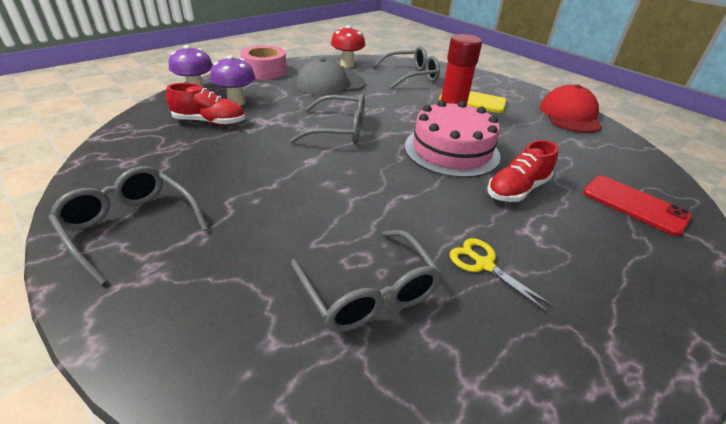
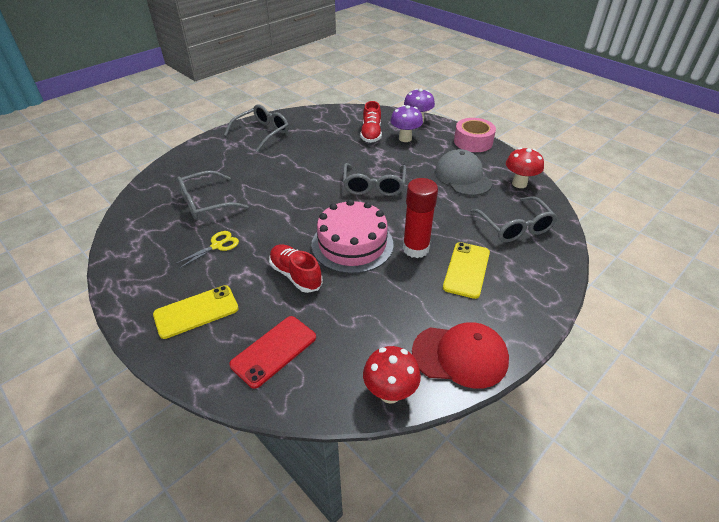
camera: 90 degrees right, 5 degrees up
(623, 274) = (196, 311): none -> yellow phone
(628, 146) = (390, 393): none -> red mushroom

